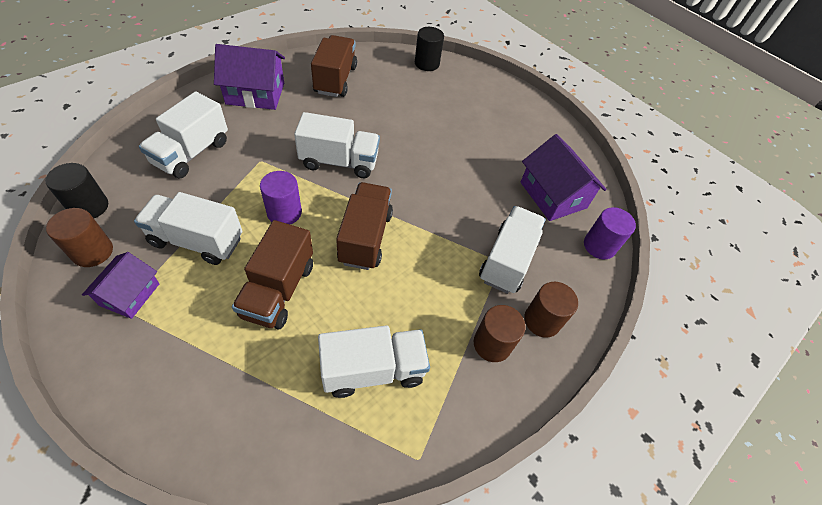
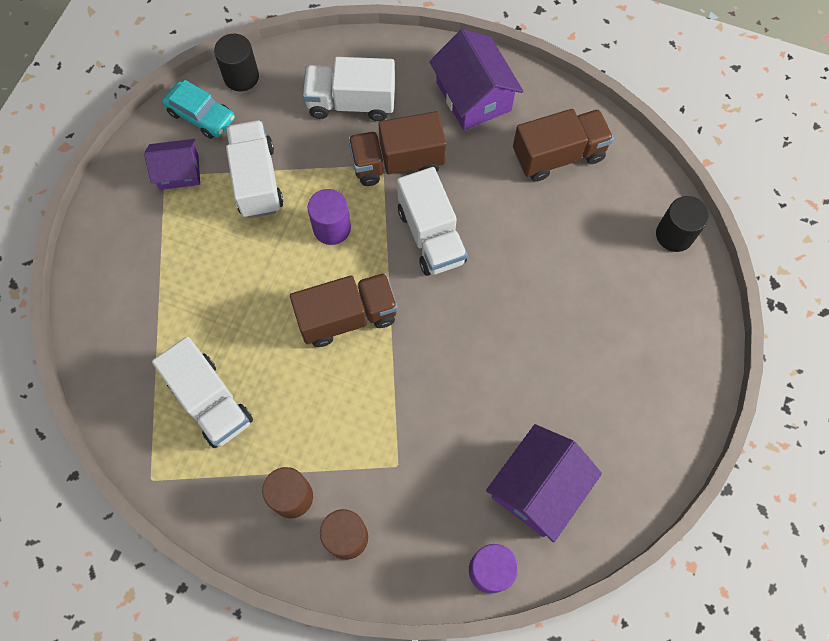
camera: 70 degrees right, 15 degrees up
(92, 252) = (201, 115): brown cylinder -> turquoise car
(278, 290) = (245, 278): brown truck -> brown truck (397, 162)
(507, 260) = (404, 471): white truck -> none

